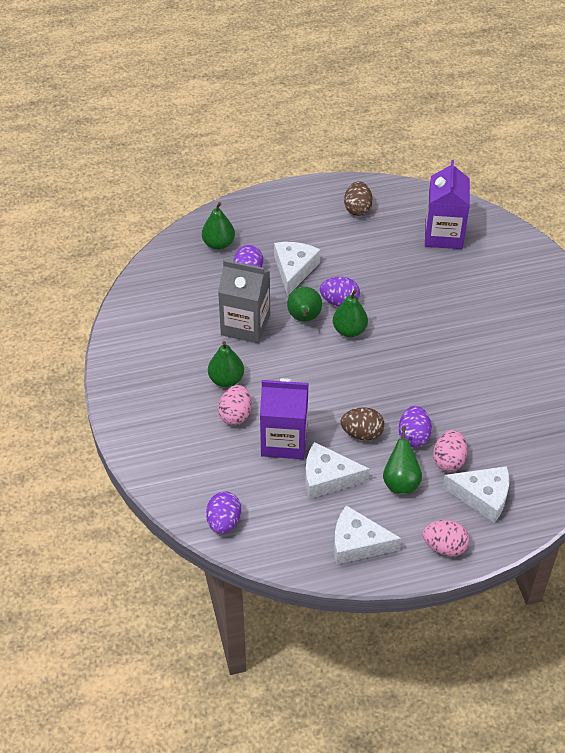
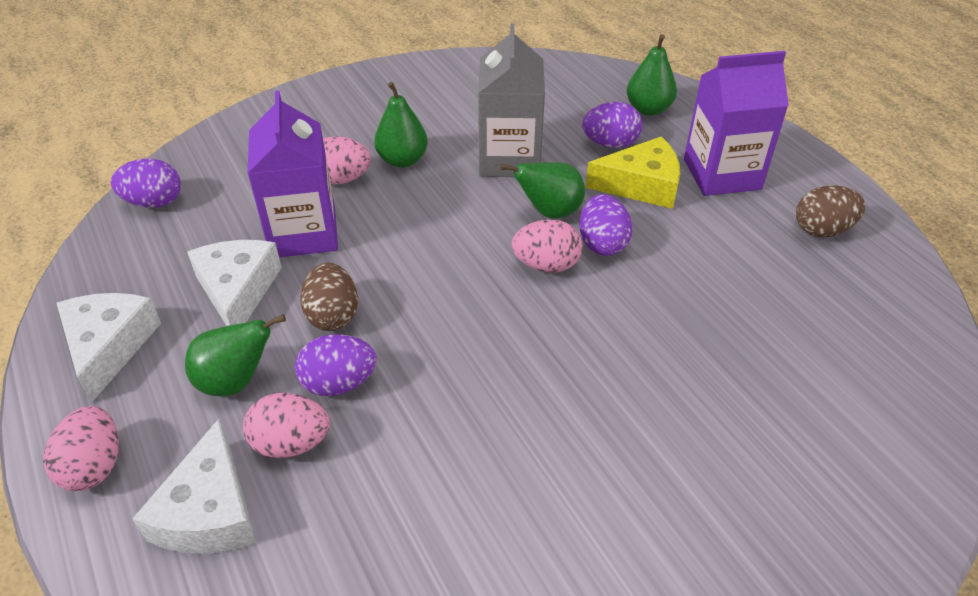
camera: 75 degrees right, 5 degrees down
(294, 270) = (641, 185): white cheese -> yellow cheese
(349, 330) = (546, 265): green pear -> pink egg
(443, 234) = (845, 352): purple carton -> purple carton (722, 174)

